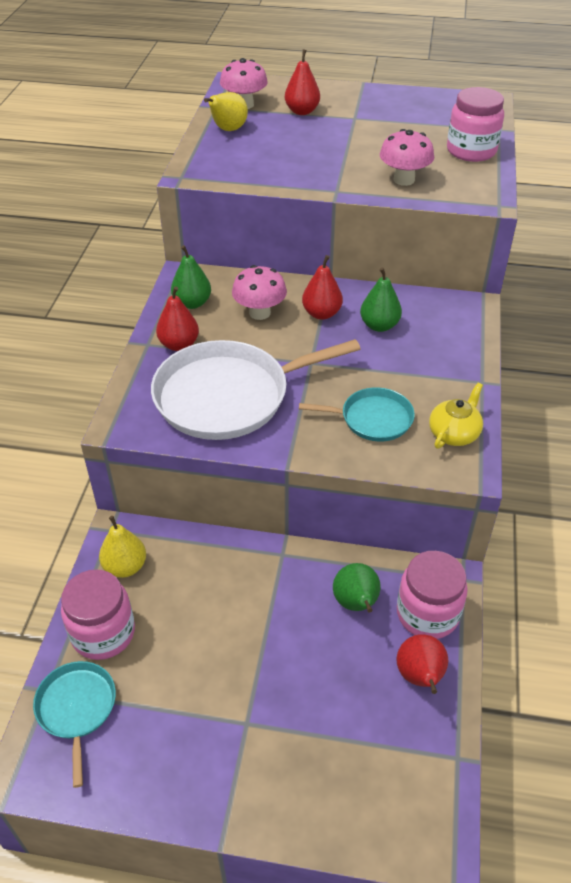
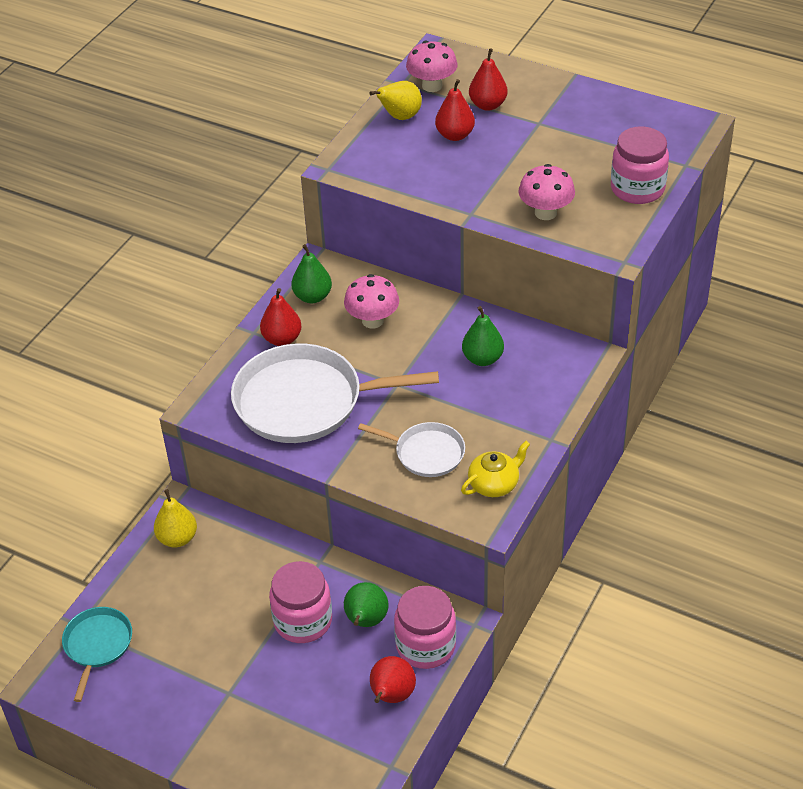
camera: 20 degrees right, 0 degrees up
(103, 633) = (139, 590): pink jar -> pink jar (303, 621)
(321, 314) = (432, 334): red pear -> red pear (455, 135)
(372, 419) = (426, 453): turquoise pan -> white pan

